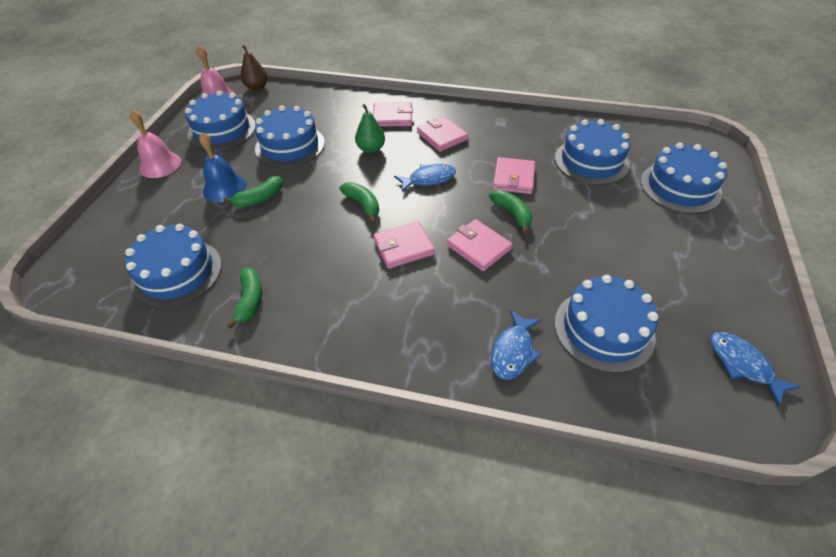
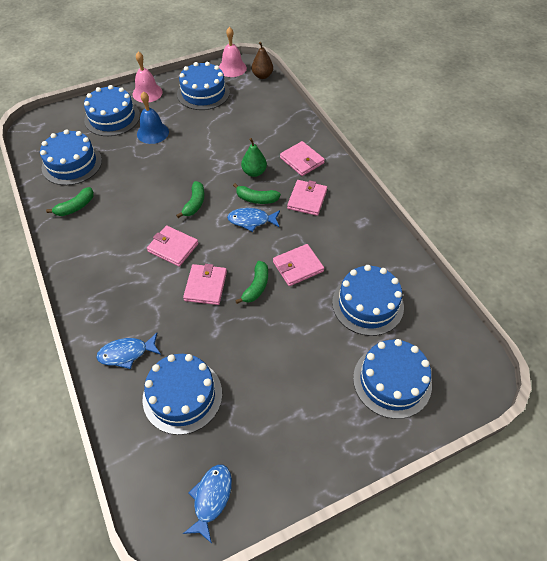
camera: 50 degrees right, 5 degrees up
(259, 198) = (157, 154): green banana -> green banana (256, 199)
(290, 145) = (218, 132): blue cake -> blue cake (112, 118)
(429, 179) = (251, 220): blue fish -> blue fish turned 150 degrees clockwise

